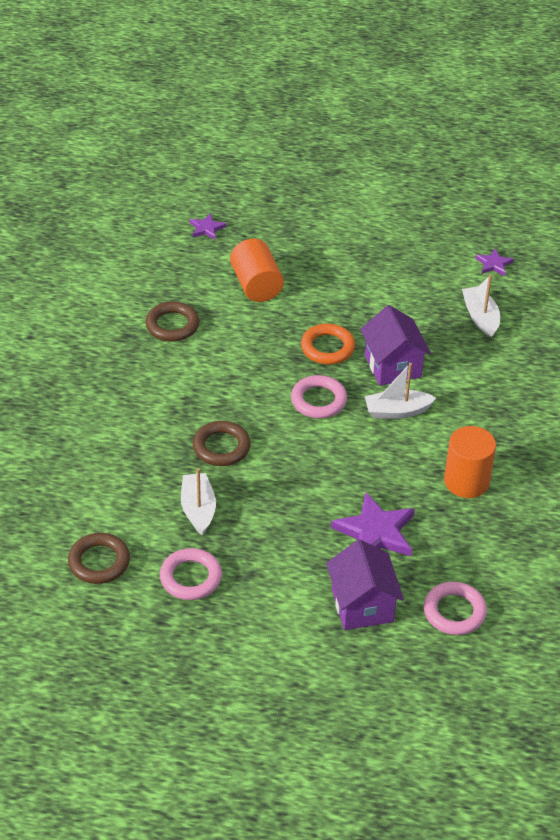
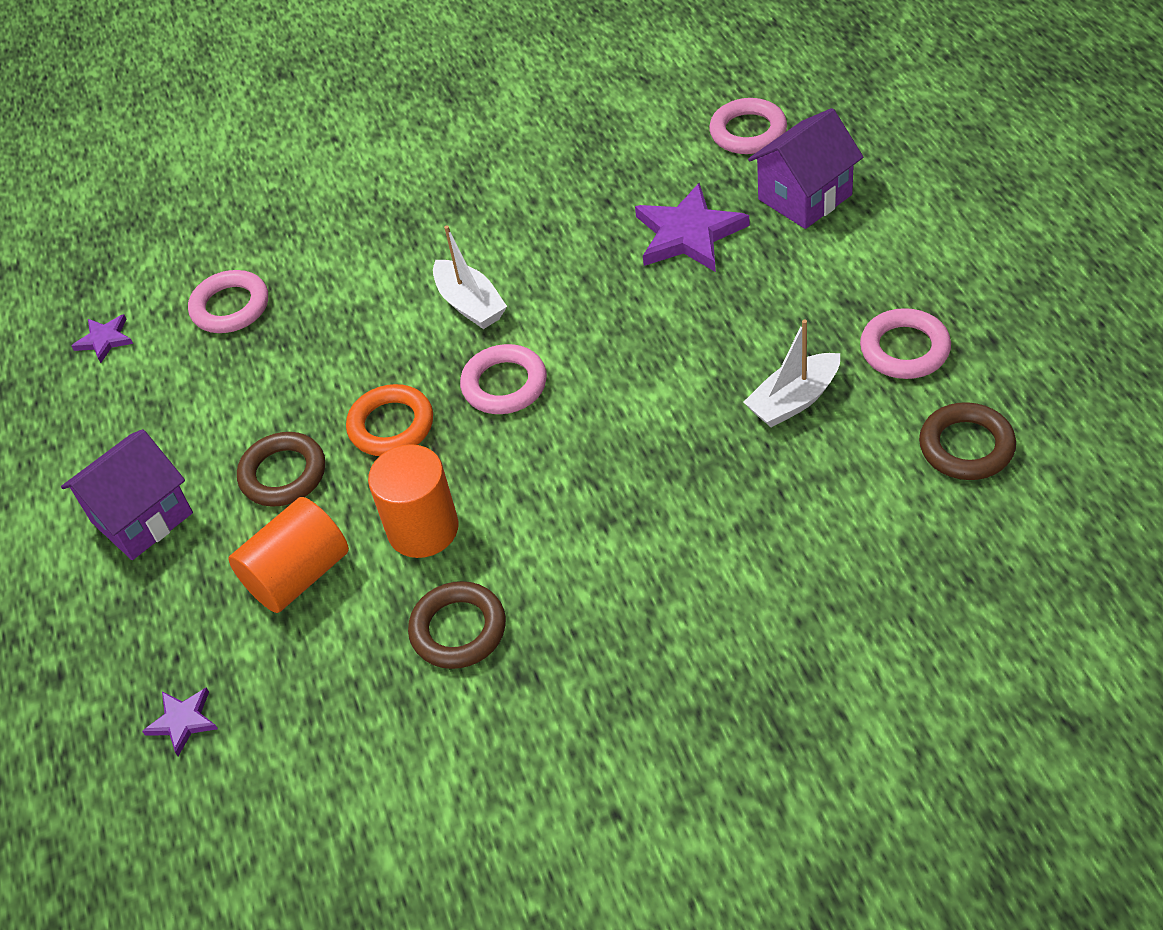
camera: 110 degrees left, 5 degrees up
(221, 447) = (667, 436): brown ring -> brown ring (283, 474)
(392, 366) = (385, 346): purple house -> purple house (142, 518)
(466, 481) = (546, 199): orange cylinder -> orange cylinder (423, 529)
(480, 317) = (230, 307): white boat -> pink ring

